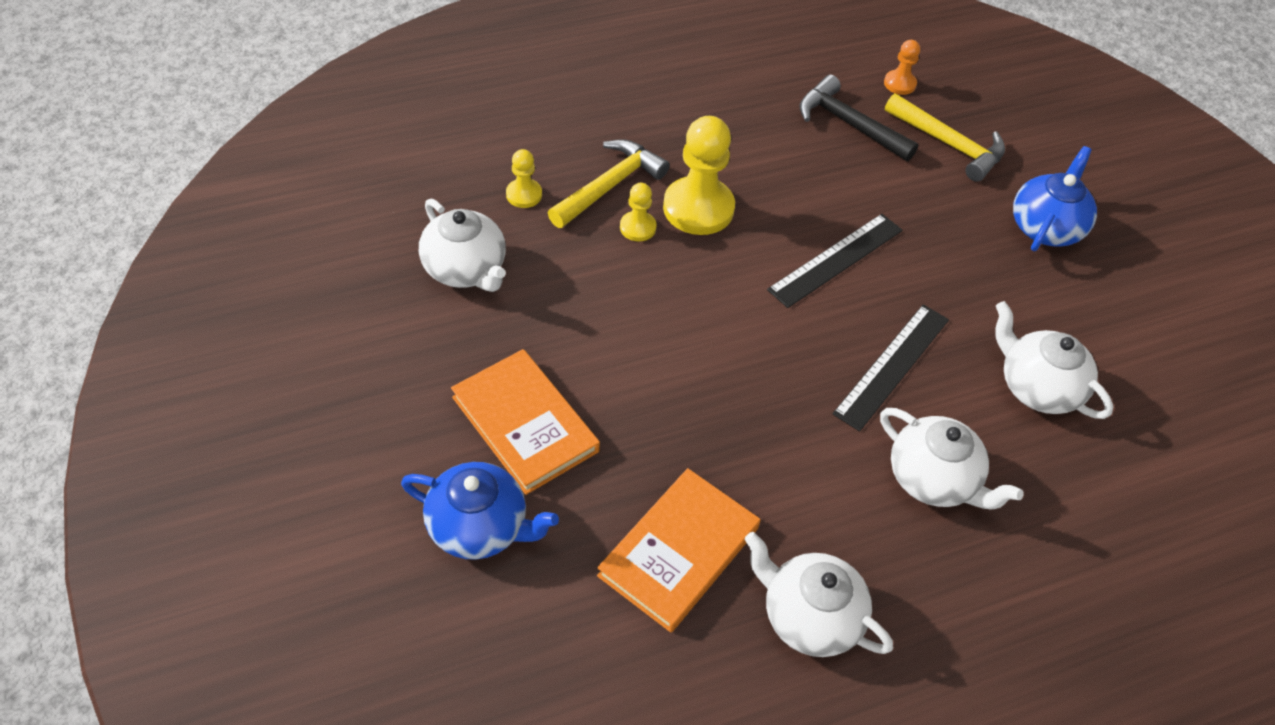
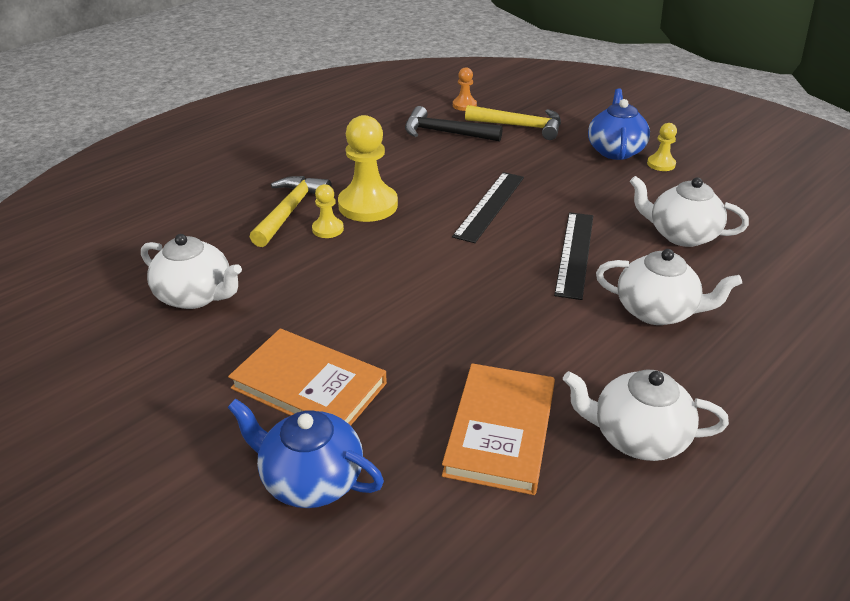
camera: 20 degrees left, 15 degrees down
(479, 527) = (311, 479): blue teapot -> blue teapot turned 150 degrees counterclockwise
(524, 195) = (221, 235): yellow pawn -> yellow pawn (661, 164)

